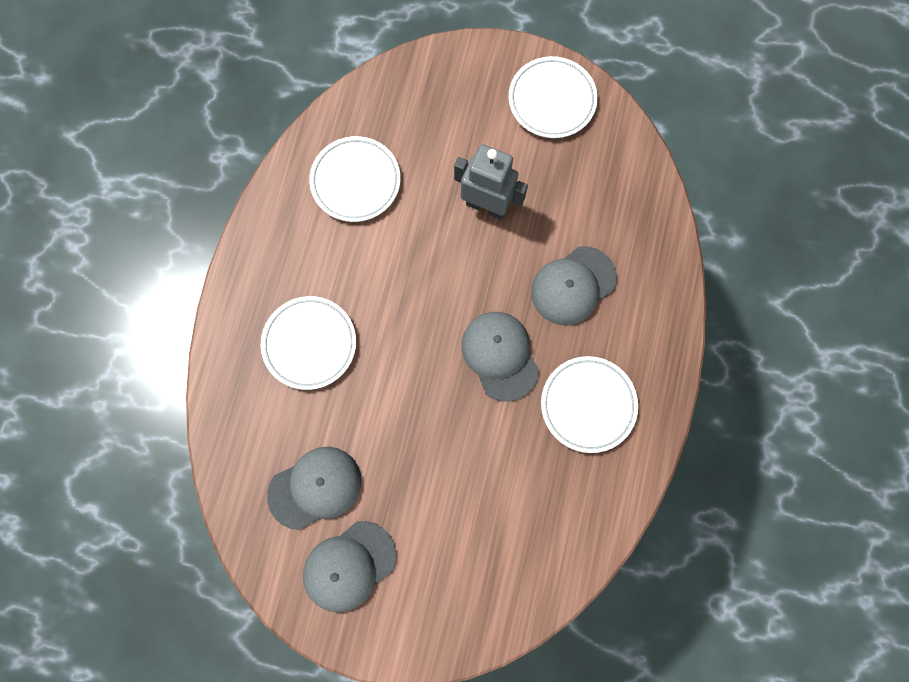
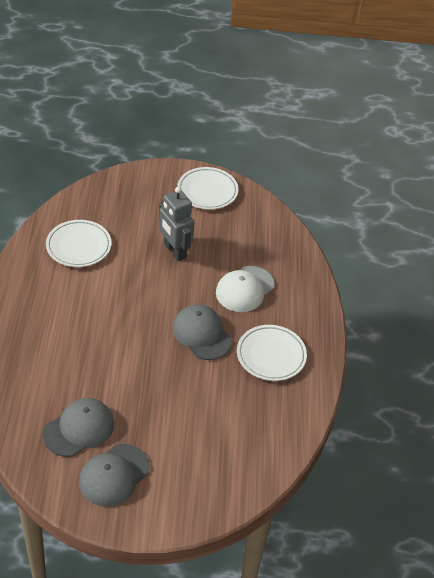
camera: 15 degrees left, 30 degrees down
(310, 344) = (60, 342): white plate -> none
(486, 206) = (174, 251): grey robot -> grey robot turned 135 degrees counterclockwise
(573, 286) = (245, 289): grey cap -> white cap

